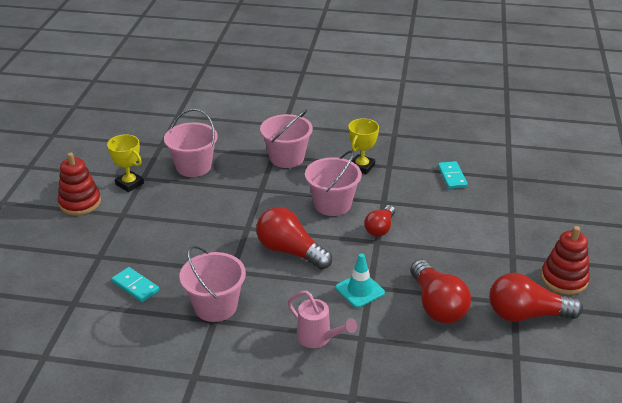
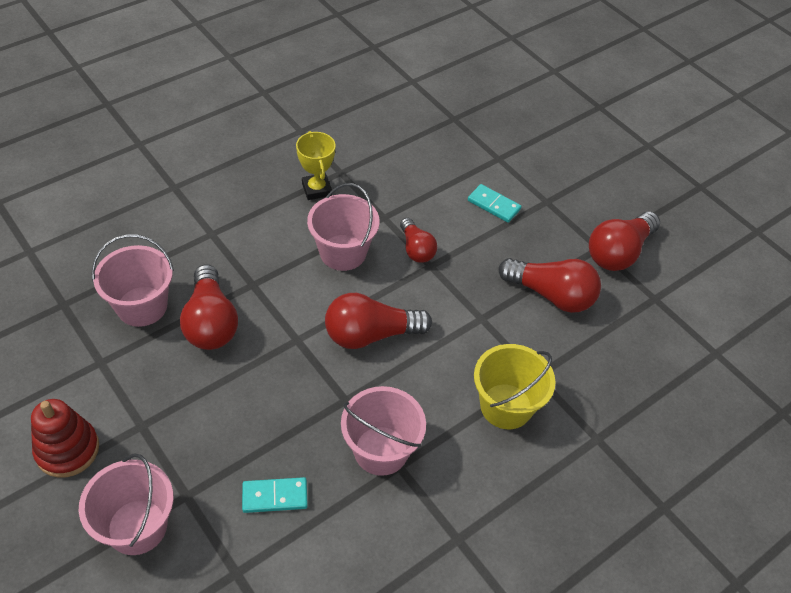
camera: 50 degrees left, 15 degrees up
(129, 184) = (95, 381): yellow trophy -> none
(215, 193) = (210, 322): none -> red light bulb
(286, 158) = (230, 227): pink bucket -> pink bucket (137, 527)
(318, 338) = (506, 406): pink watering can -> yellow bucket
(360, 290) = (478, 329): turquoise traffic cone -> none
(452, 177) = (408, 148): turquoise domino -> turquoise domino (493, 205)
(564, 279) = (605, 198): red stacking toy -> none

